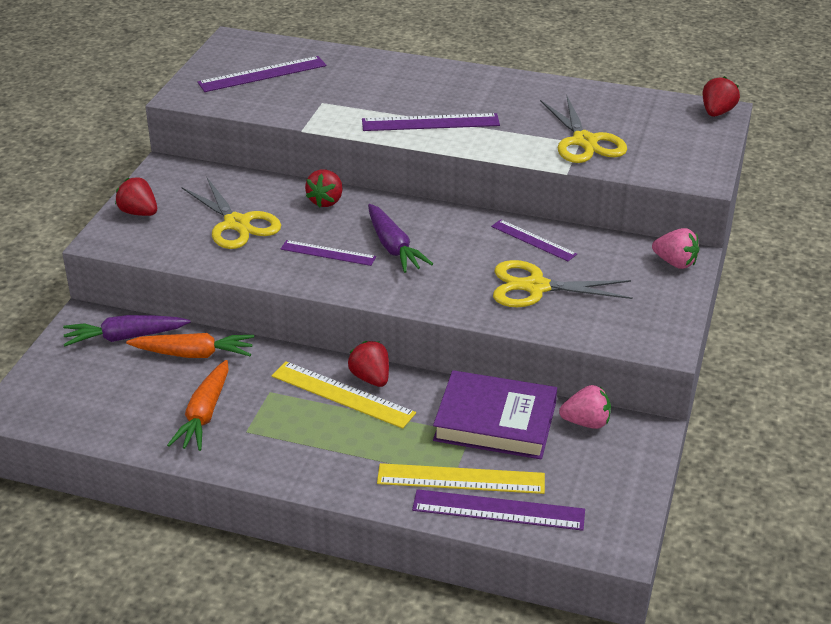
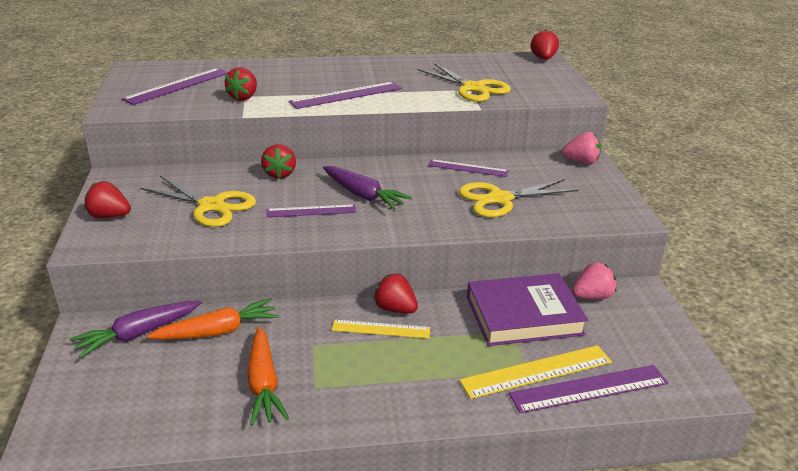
camera: 25 degrees left, 5 degrees down
(319, 104) = (243, 97): none -> red strawberry
(342, 394) = (381, 329): yellow ruler -> yellow ruler, size x0.66

